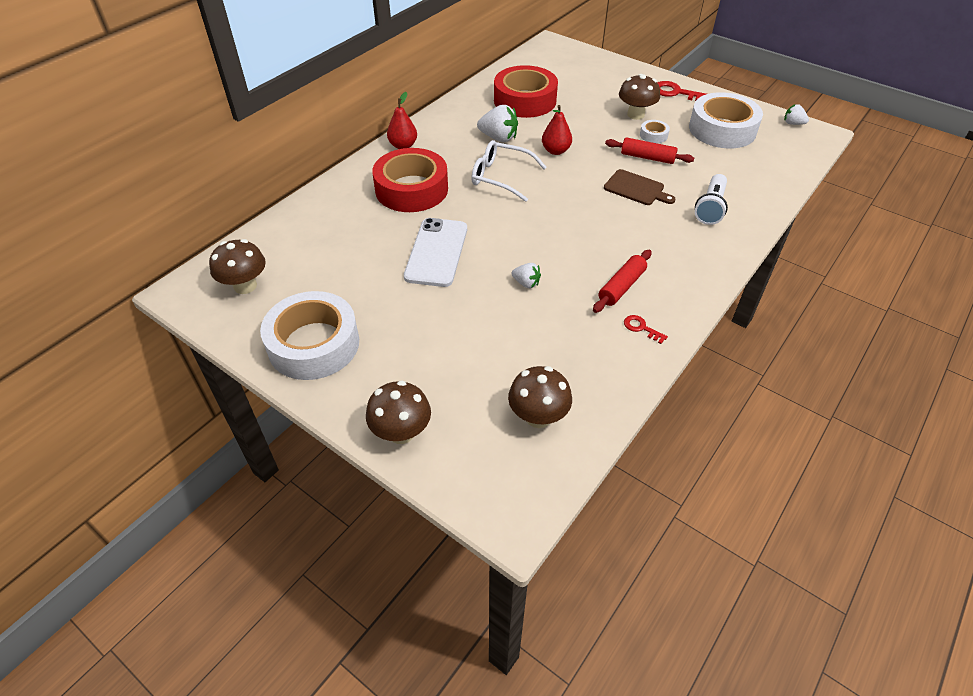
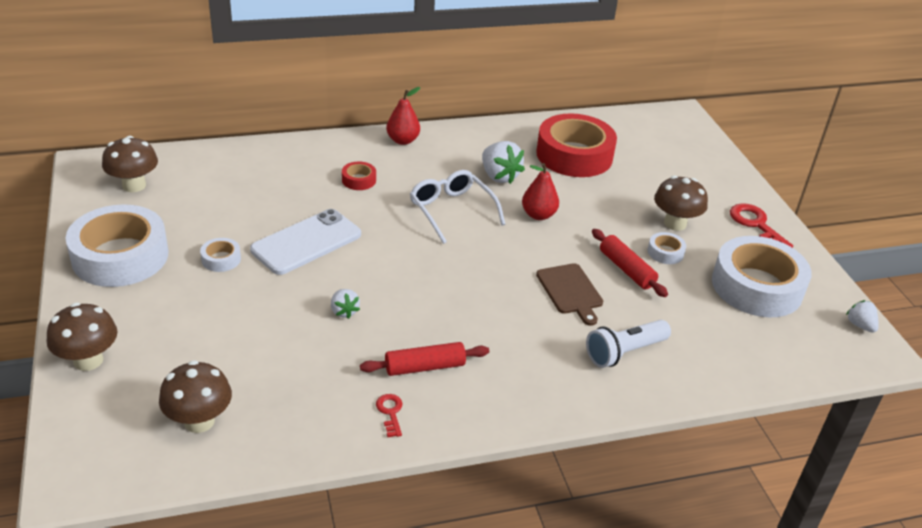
camera: 35 degrees right, 10 degrees down
(393, 300) = (221, 259): none -> white tape
(411, 189) = (359, 180): red tape -> red tape, size x0.42

